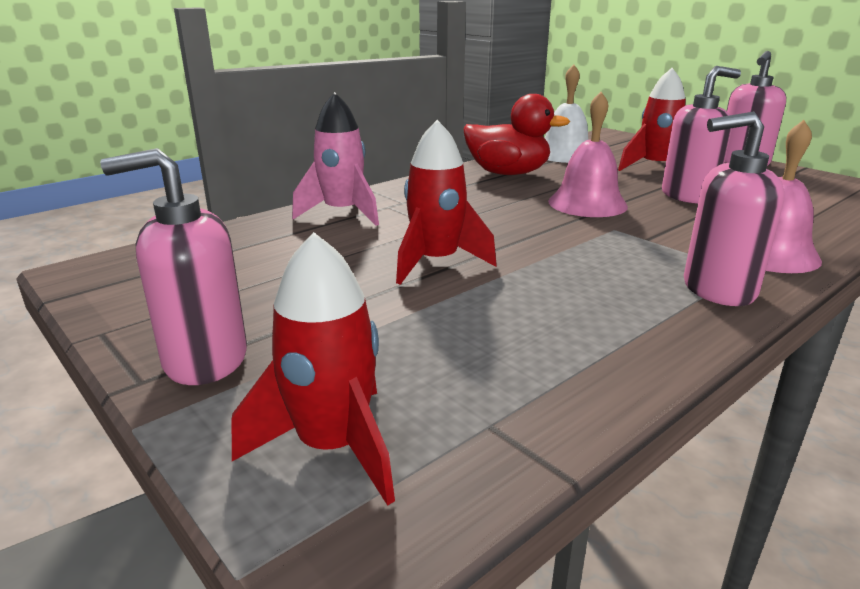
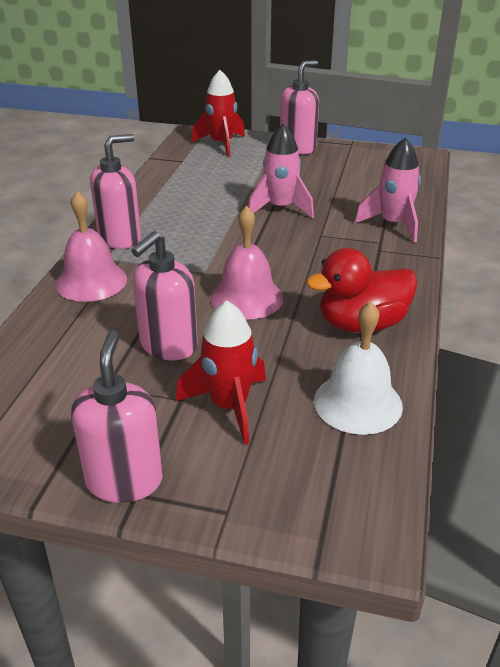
camera: 145 degrees right, 10 degrees up
(436, 263) = (280, 208): red rocket -> pink rocket

